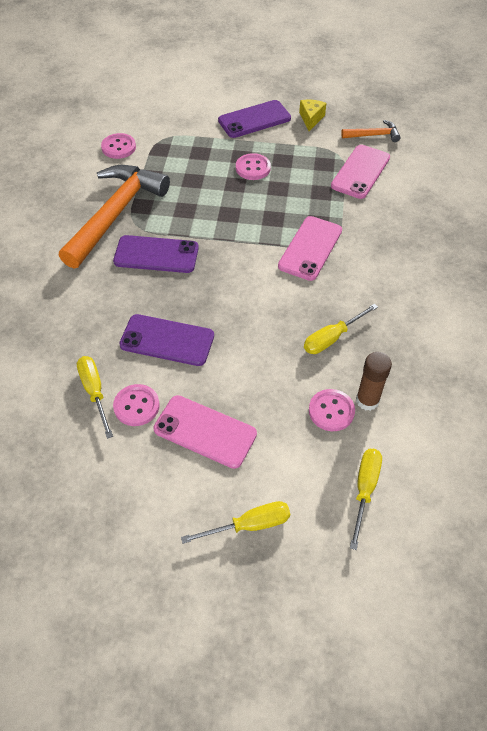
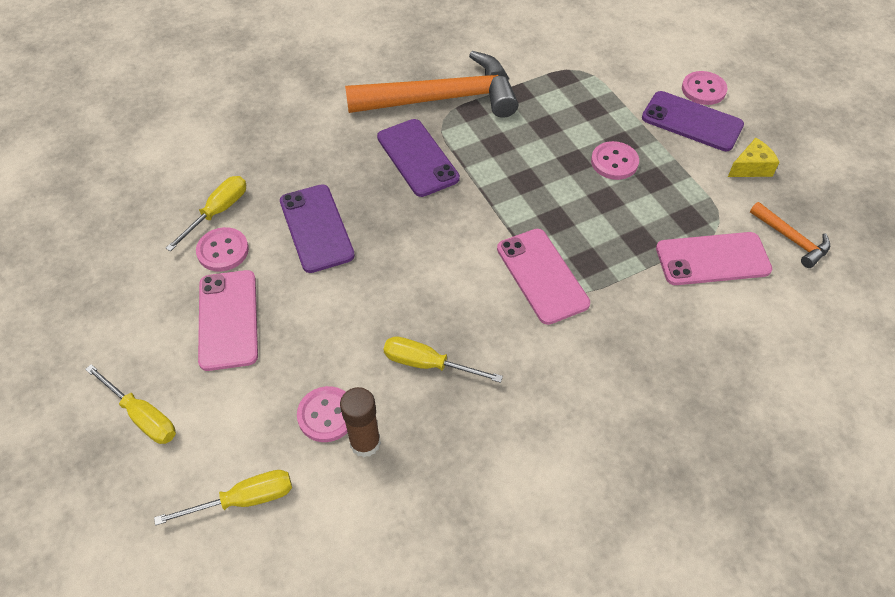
camera: 55 degrees right, 0 degrees up
(118, 147) = (533, 48): pink button -> pink button (703, 89)
(310, 248) = (542, 276): pink phone -> pink phone turned 75 degrees clockwise

